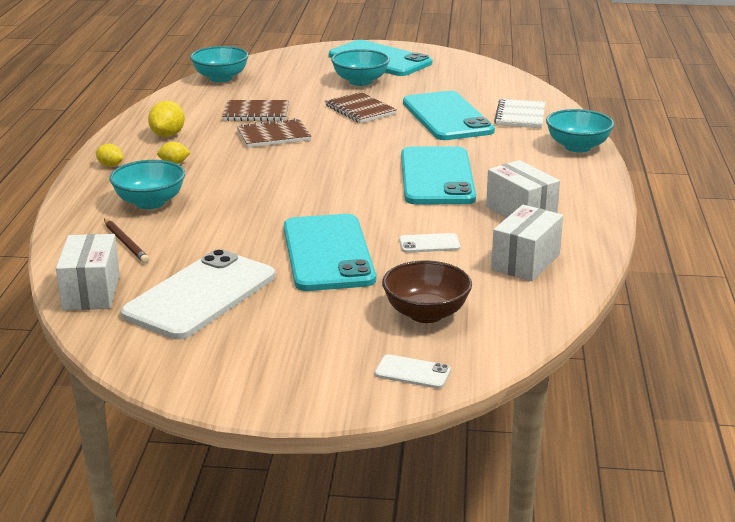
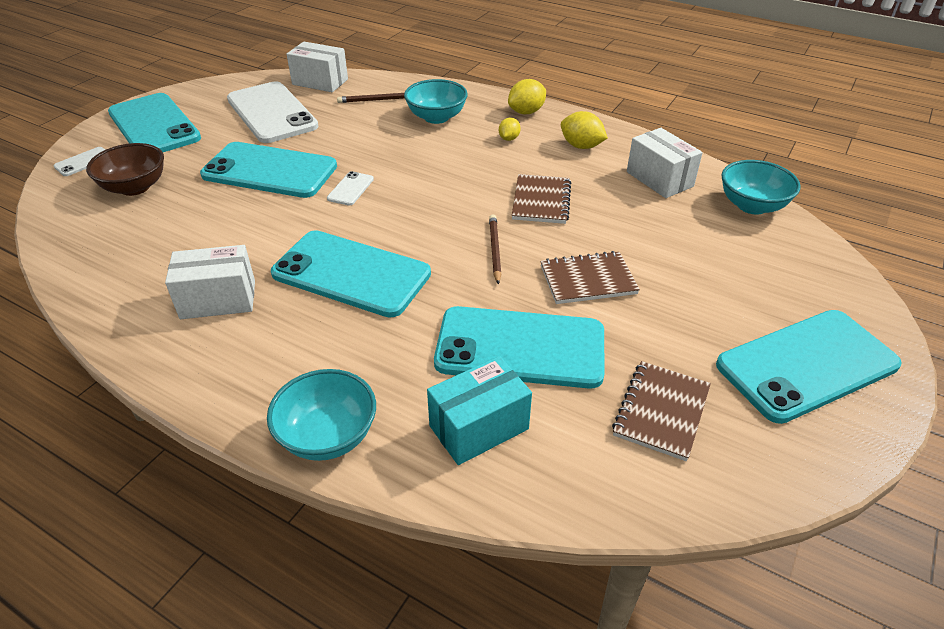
camera: 115 degrees right, 15 degrees up
(110, 165) = (526, 112): yellow lemon -> yellow lemon, size x1.63
(256, 113) = (617, 205): brown notebook -> brown notebook (661, 411)
(291, 364) = (154, 125): none -> turquoise phone
(356, 139) = (495, 250): none -> brown pencil
(360, 81) = (701, 312): turquoise bowl -> none
(429, 244) = (227, 222): white phone -> white phone (350, 189)
(520, 116) = (479, 427): white notebook -> turquoise box
(525, 262) = (134, 263): white box -> white box (659, 179)

